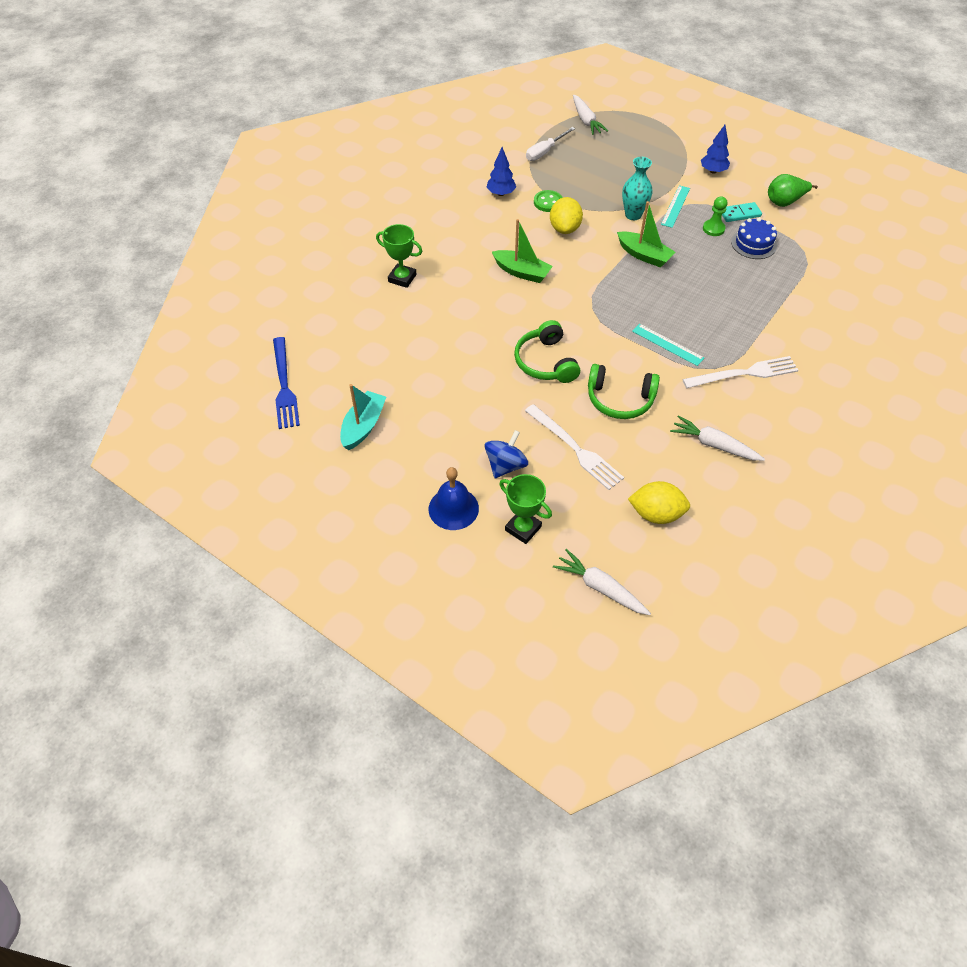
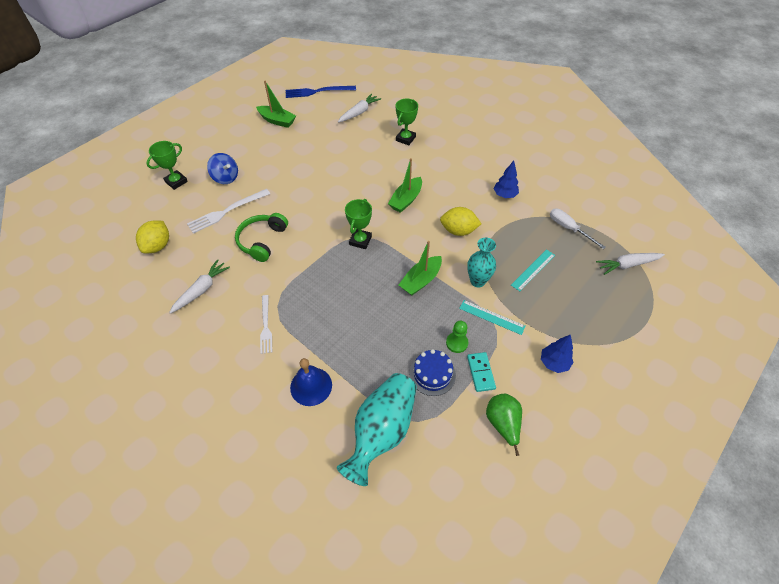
camera: 95 degrees right, 0 degrees up
(363, 426) = (277, 121): turquoise boat -> green boat
(453, 508) = (203, 154): blue bell -> blue bell (311, 386)
(545, 362) = (309, 204): green headphones -> none
(548, 202) = (494, 223): green button -> none
(598, 307) = (360, 241): none -> green trophy
(600, 587) = (120, 211): white carrot -> white carrot (359, 112)
(667, 344) = (310, 279): turquoise ruler -> turquoise ruler (533, 270)
(744, 373) = (265, 326): white fork -> white fork, size x0.66
(824, 273) = (382, 431): none -> turquoise vase

